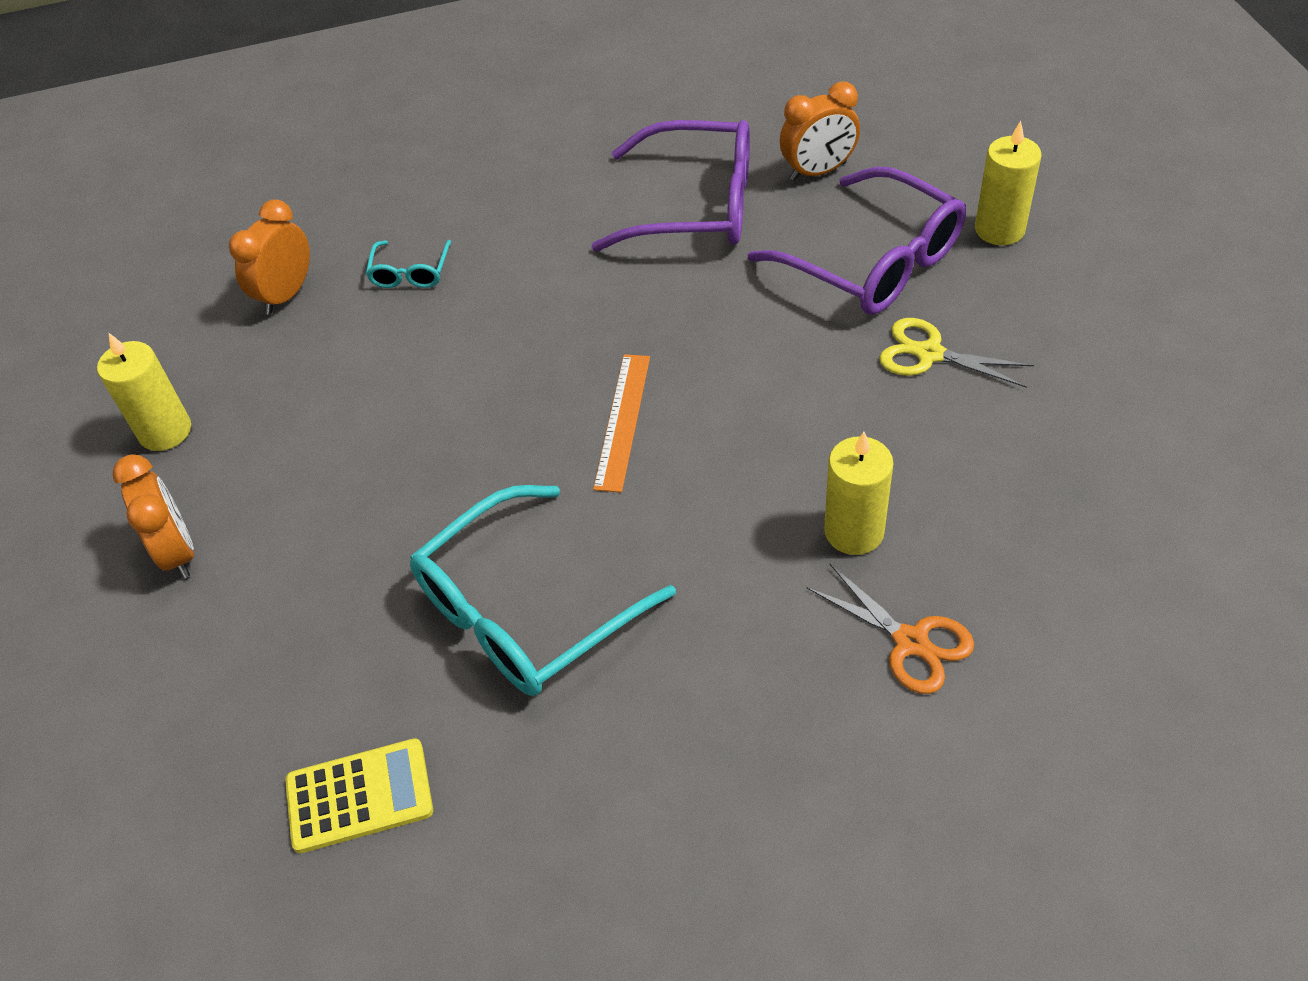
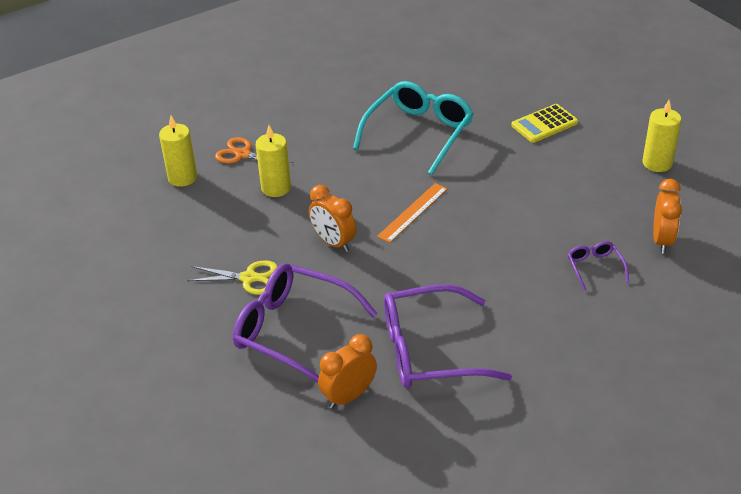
camera: 160 degrees right, 10 degrees down
(178, 552) = (597, 122): orange clock -> orange clock (333, 242)
(359, 796) = (450, 74): yellow calculator -> yellow calculator (544, 124)
(410, 272) = (595, 268): turquoise glasses -> purple glasses
(622, 421) = (413, 212): orange ruler -> orange ruler turned 45 degrees clockwise
(999, 229) = (209, 371): yellow candle -> yellow candle (182, 177)

